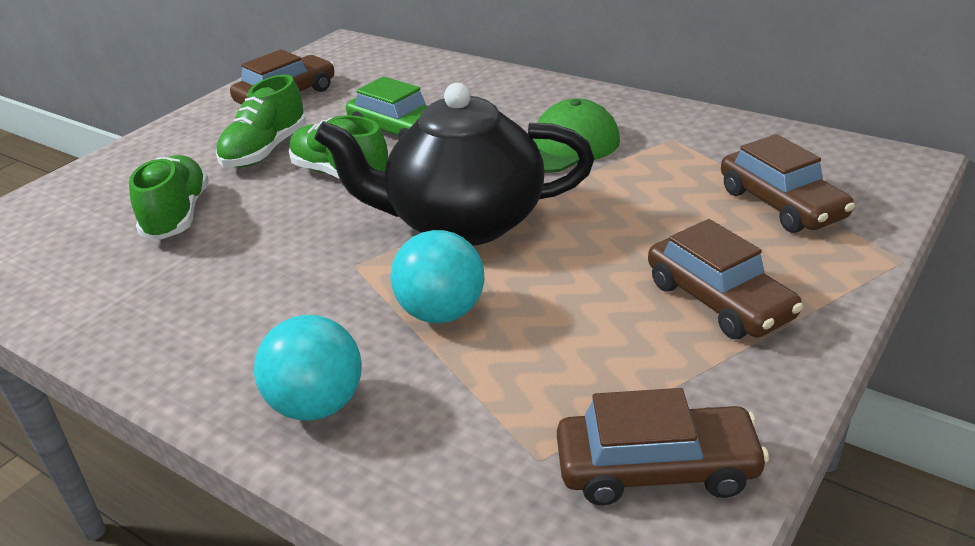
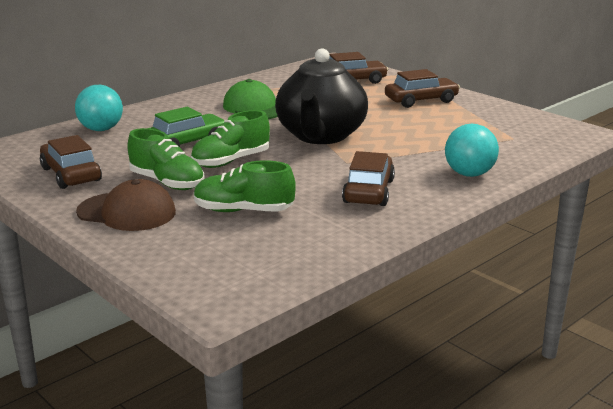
camera: 80 degrees left, 10 degrees down
(182, 149) = (127, 212): none -> brown cap
(442, 313) = (405, 146): turquoise ball -> turquoise ball (101, 129)
(656, 468) = (521, 122): brown car -> brown car (368, 191)

